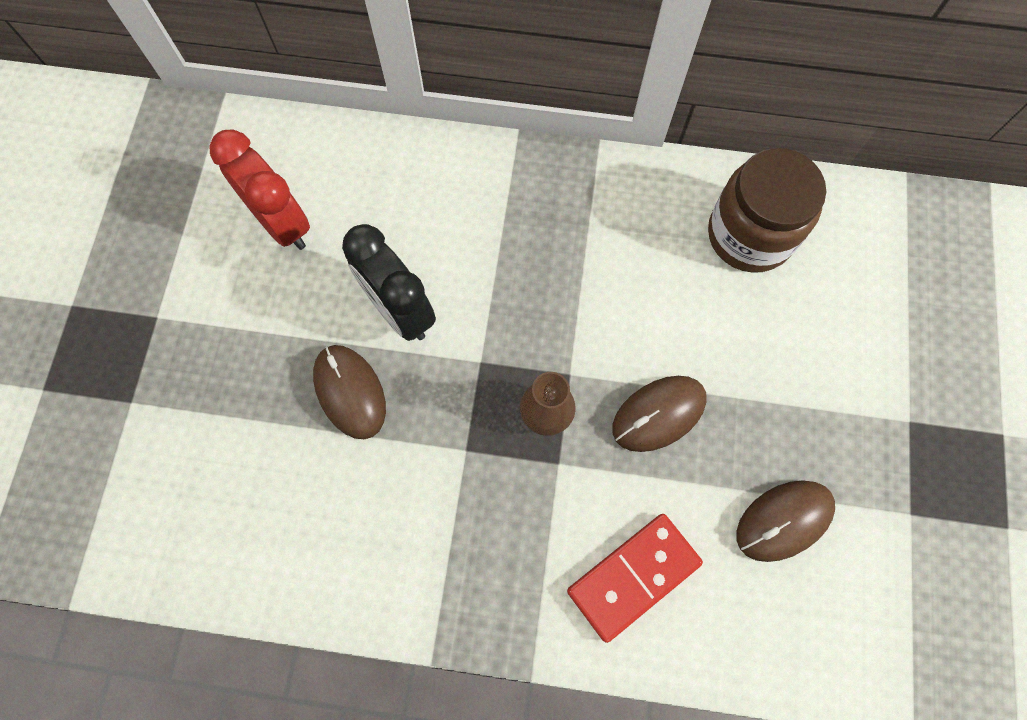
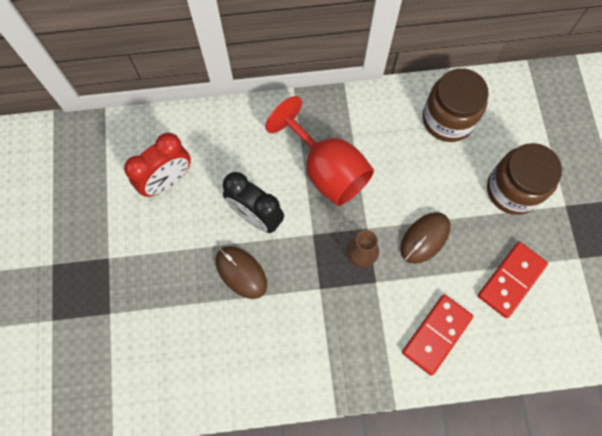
camera: 15 degrees left, 0 degrees up
(282, 223) = (167, 181): red clock -> red clock turned 105 degrees clockwise
(532, 266) = (326, 170): none -> red goblet
(784, 520) = (511, 280): brown mouse -> red domino
(826, 373) = (513, 190): none -> brown jar

